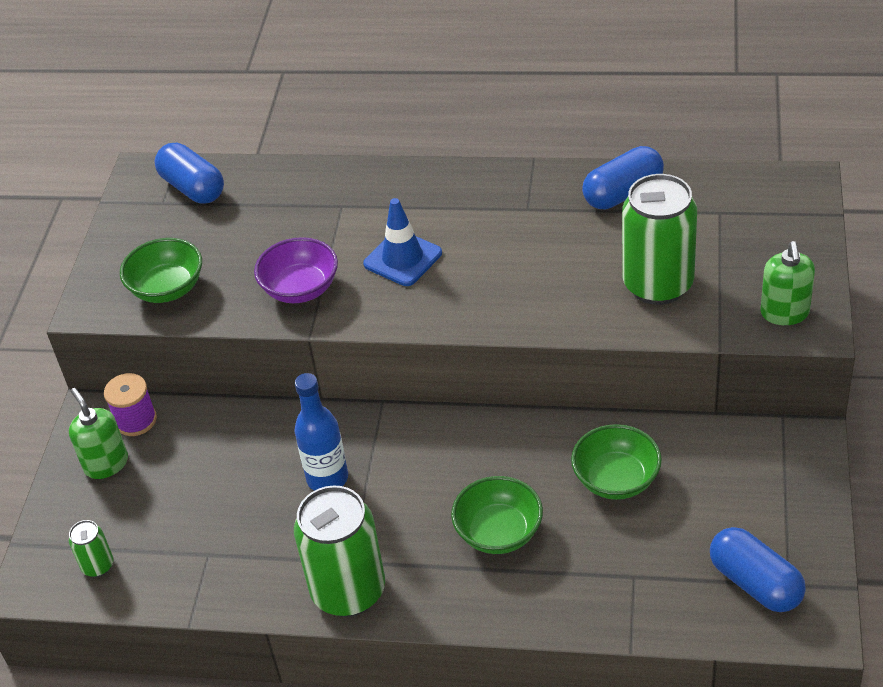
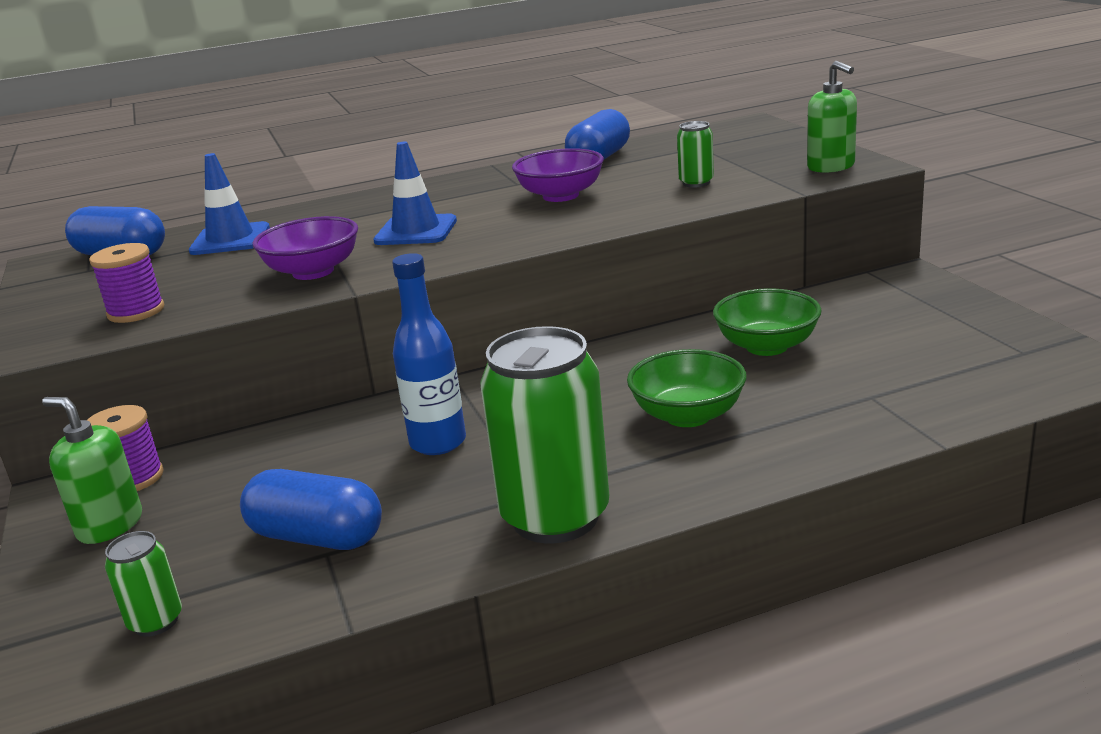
camera: 30 degrees left, 20 degrees down
(167, 288) = (136, 312): green bowl -> purple spool
(273, 202) = (230, 240): none -> blue traffic cone
(542, 252) = (560, 196): none -> purple bowl
(658, 285) = (696, 183): green can -> green can, size x0.46
(755, 583) = (993, 361): blue capsule -> blue capsule (317, 537)

